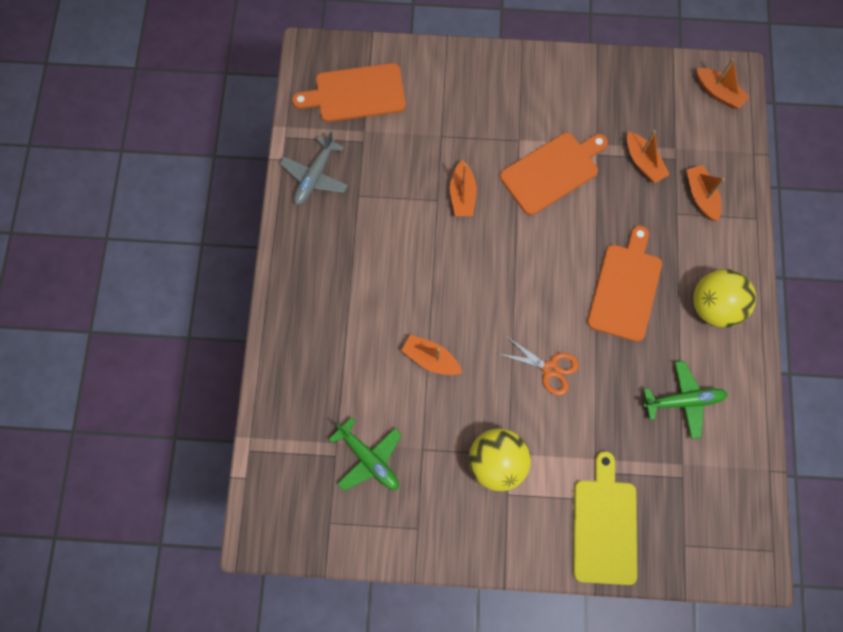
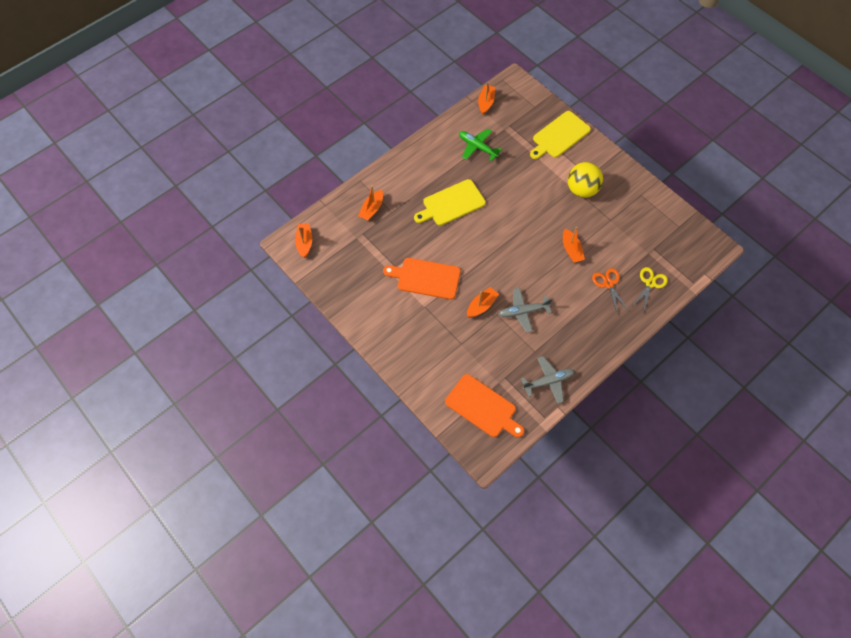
camera: 135 degrees left, 10 degrees down
(300, 400) = (650, 283): none -> yellow scissors
(369, 459) = (638, 235): green plane -> none
(412, 228) = (523, 312): none -> grey plane
(550, 369) = (521, 202): orange scissors -> orange scissors (608, 284)
(625, 288) = (451, 204): orange cutting board -> yellow cutting board
(643, 162) = (379, 245): orange boat -> orange boat (486, 102)
(713, 306) = (422, 166): yellow ball -> none

